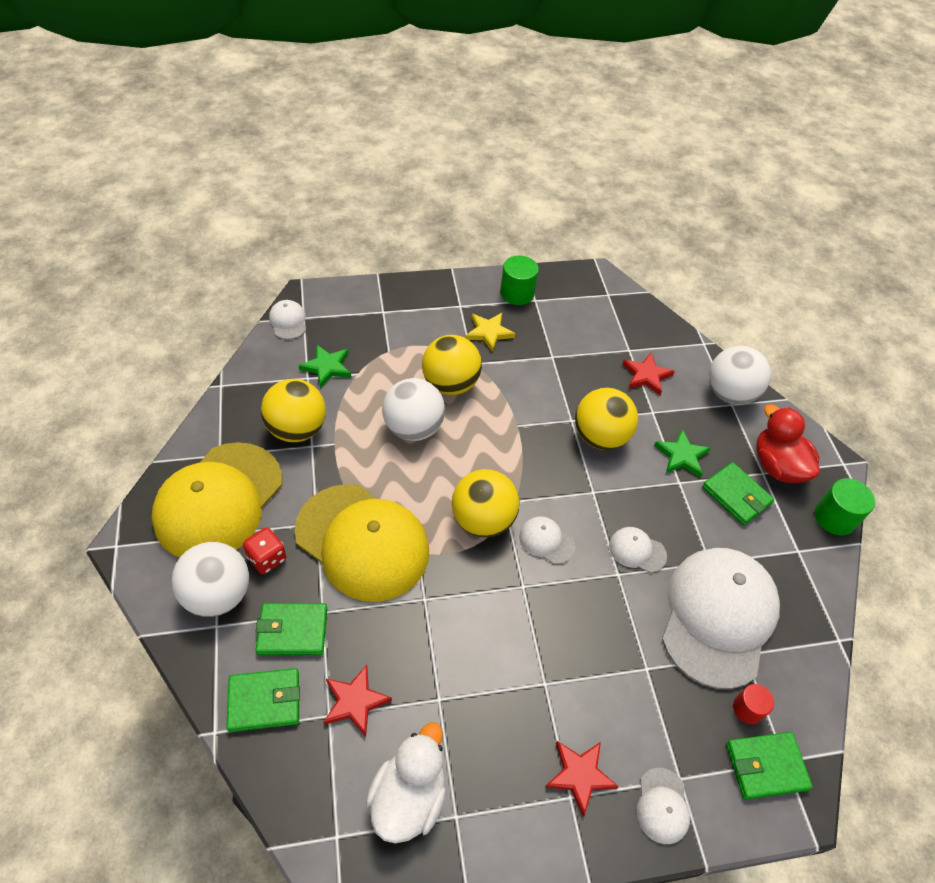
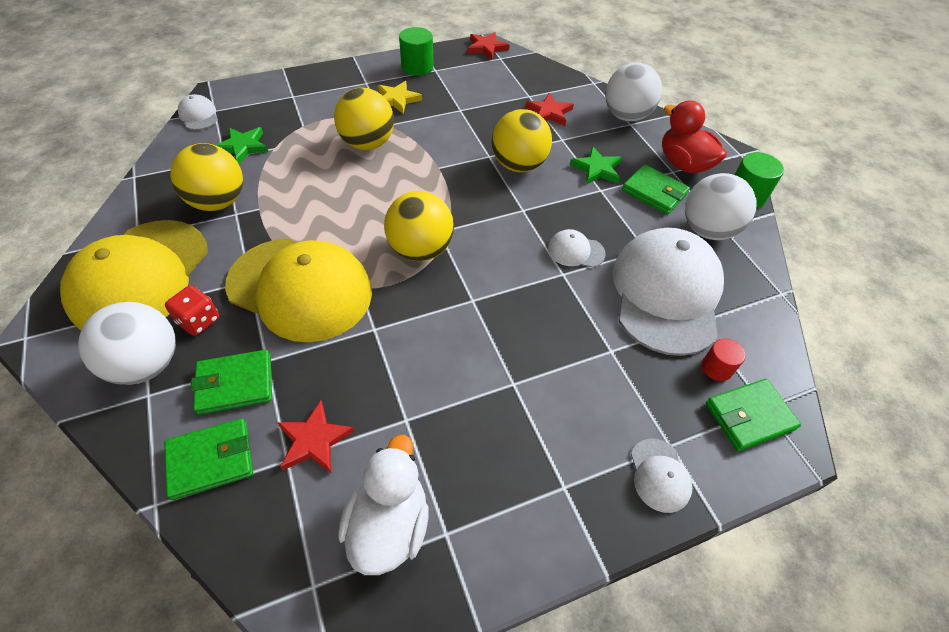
camera: 10 degrees left, 0 degrees up
(413, 428) = (337, 184): white ball -> white ball (707, 230)
(546, 541) = (487, 257): white cap -> none
(580, 775) = (568, 463): red star -> red star (486, 48)

